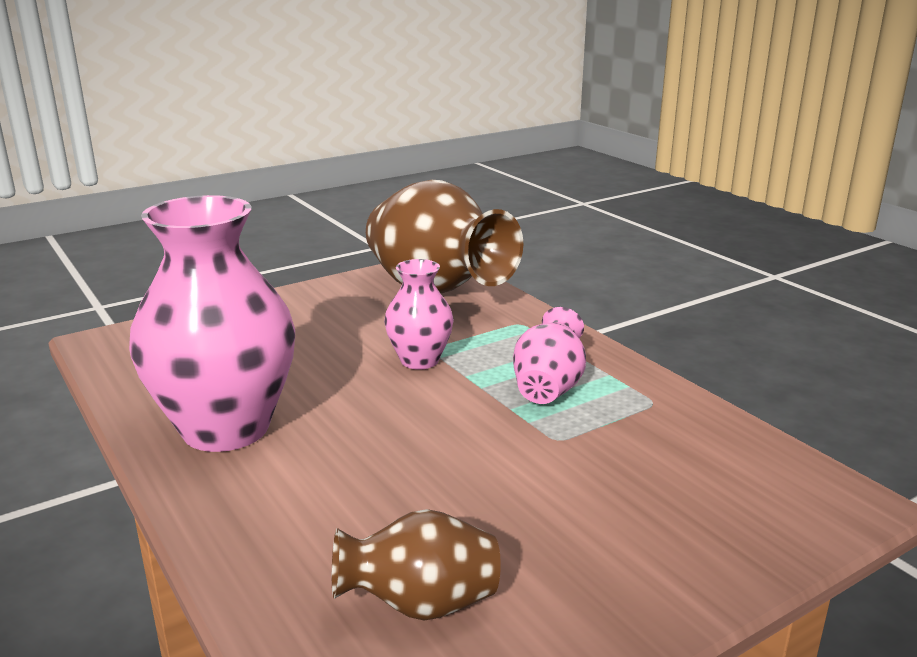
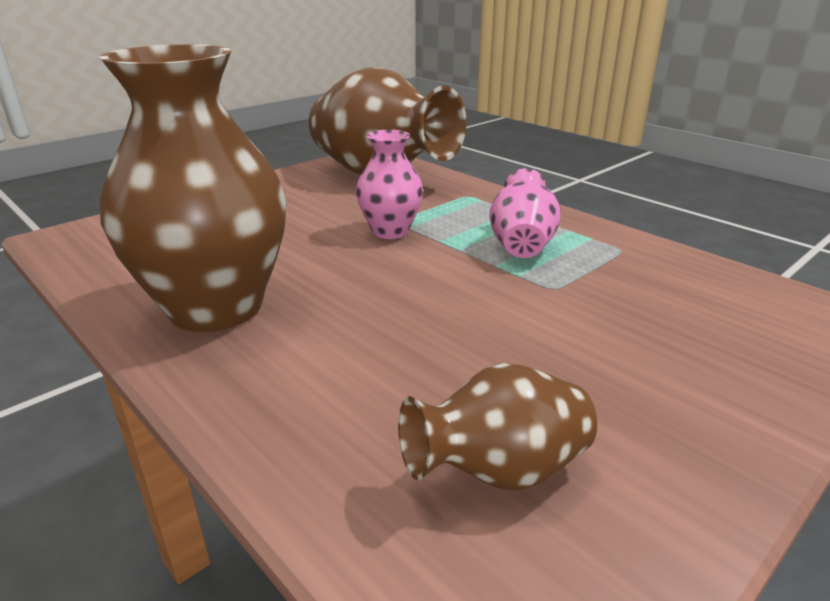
camera: 10 degrees left, 5 degrees up
(226, 428) = (216, 307): pink vase -> brown vase

